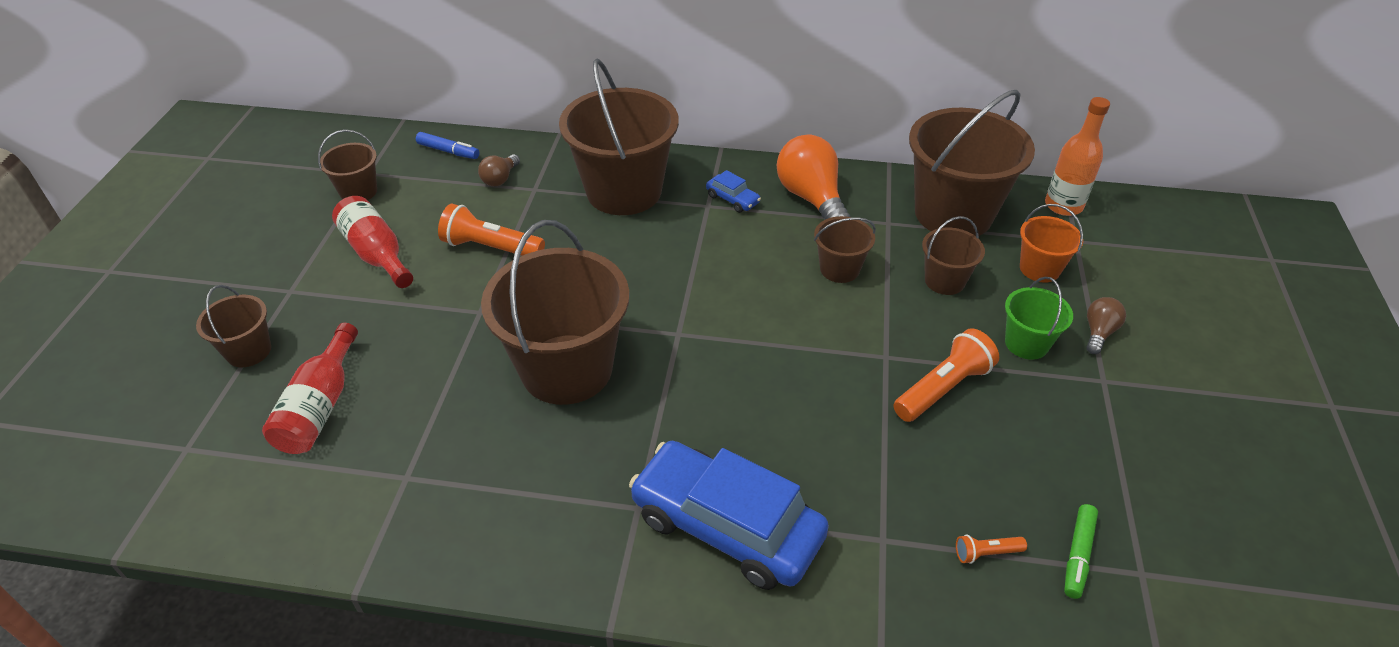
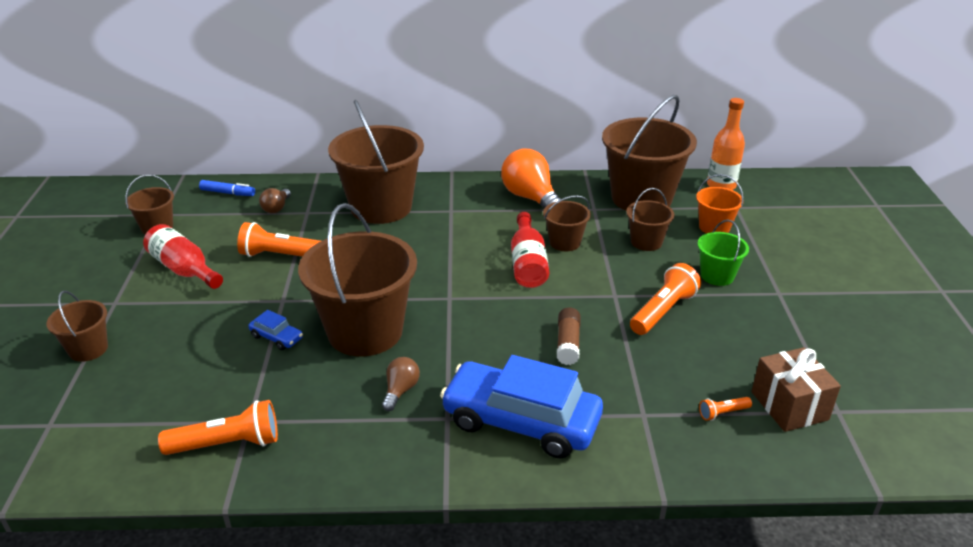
camera: 10 degrees left, 10 degrees down
(320, 406) = (162, 381): red bottle -> red bottle (528, 263)
(375, 505) = (227, 444): none -> orange flashlight
(732, 199) = (469, 204): blue car -> blue car (277, 337)
(810, 420) = (568, 343): none -> brown glue stick
(1077, 555) = (789, 406): green marker -> brown gift
(1098, 333) = (767, 263): brown light bulb -> brown light bulb (400, 390)

